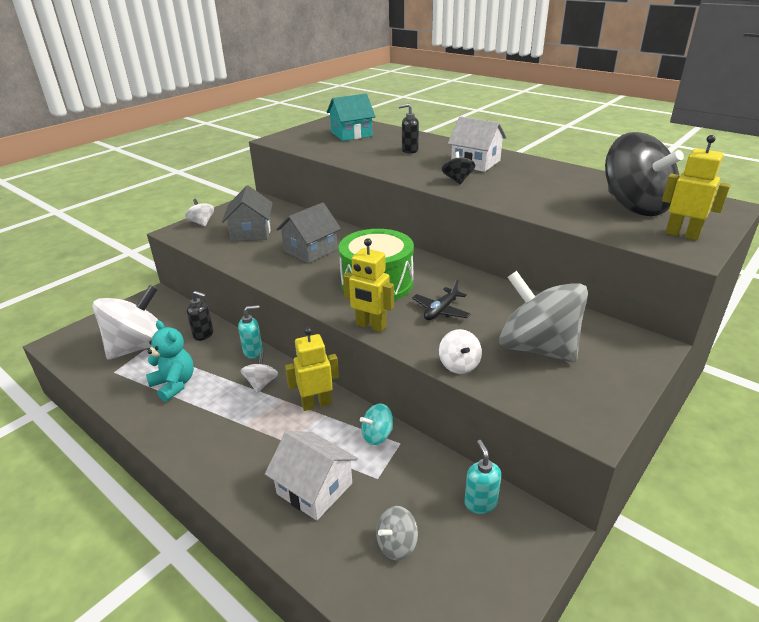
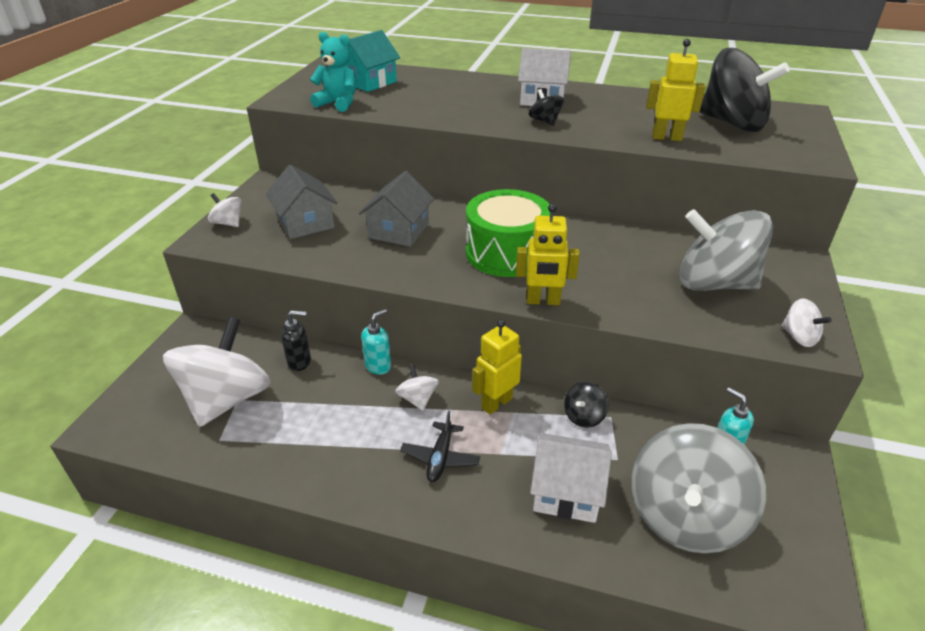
camera: 25 degrees left, 5 degrees up
(174, 384) = (314, 431): turquoise teddy bear -> turquoise teddy bear (338, 103)
(377, 435) = (583, 416): turquoise spinning top -> black spinning top
(396, 544) = (685, 516): grey spinning top -> grey spinning top, size x2.30
(409, 150) = (458, 94): black soap dispenser -> none
(441, 310) = (596, 267): black plane -> black plane (440, 457)
(459, 365) = (662, 319): white spinning top -> white spinning top (799, 337)
(682, 234) = (796, 145): yellow robot -> yellow robot (666, 137)

